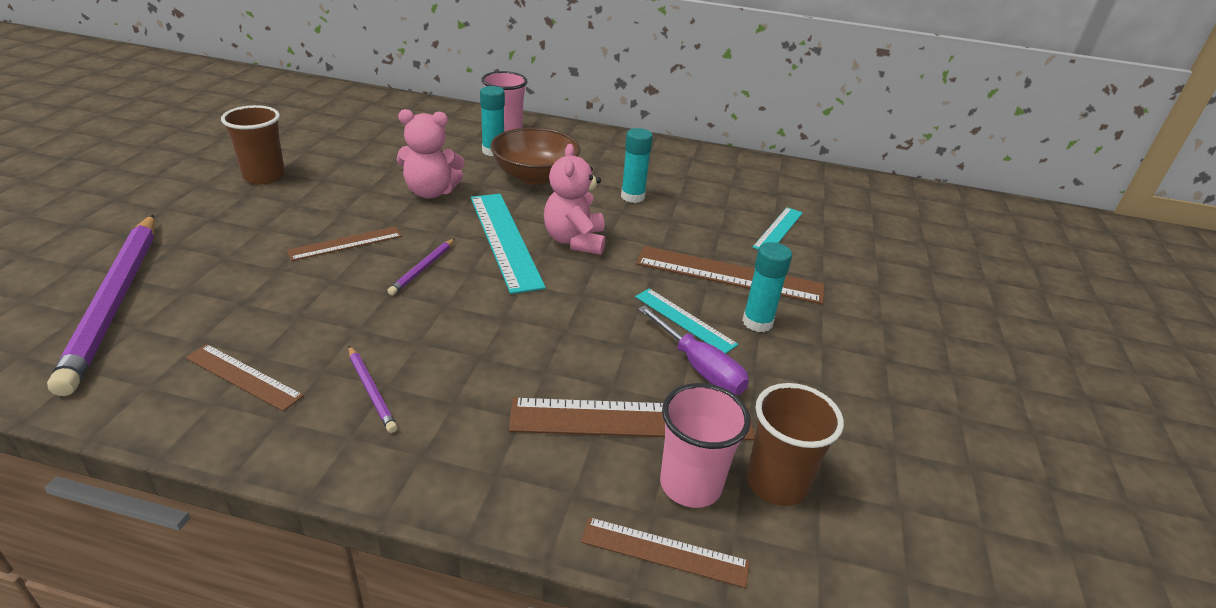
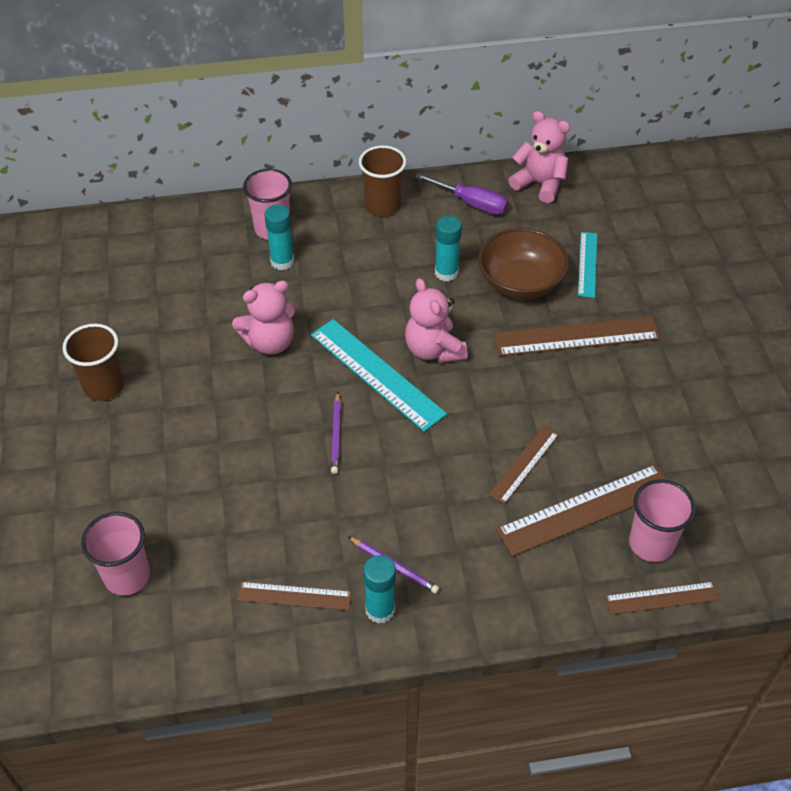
camera: 20 degrees left, 15 degrees up
(115, 301) = (127, 576): purple pencil -> pink cup
(345, 243) = (251, 435): brown ruler -> brown ruler (524, 464)
(535, 176) = (344, 281): brown bowl -> brown bowl (520, 282)
(685, 320) = (569, 401): turquoise ruler -> none
(700, 368) = (605, 443): purple screwdriver -> purple screwdriver (472, 204)
(757, 322) = (622, 379): turquoise glue stick -> turquoise glue stick (380, 610)
(767, 169) = (539, 184): none -> pink teddy bear
(776, 483) = (702, 518): brown cup -> brown cup (383, 205)

